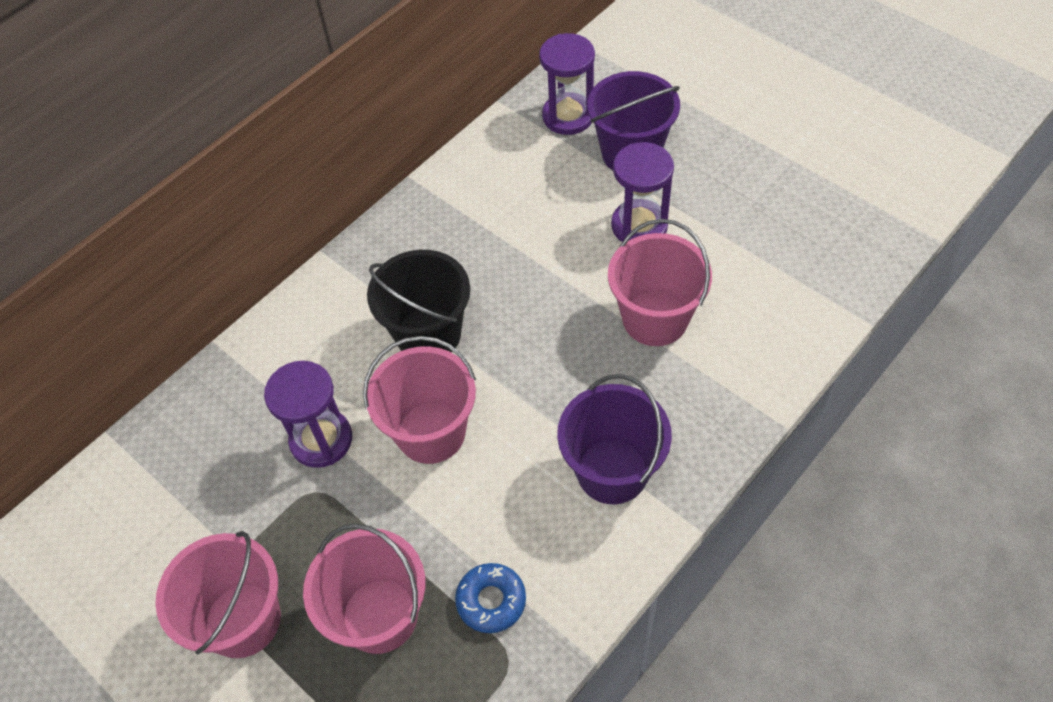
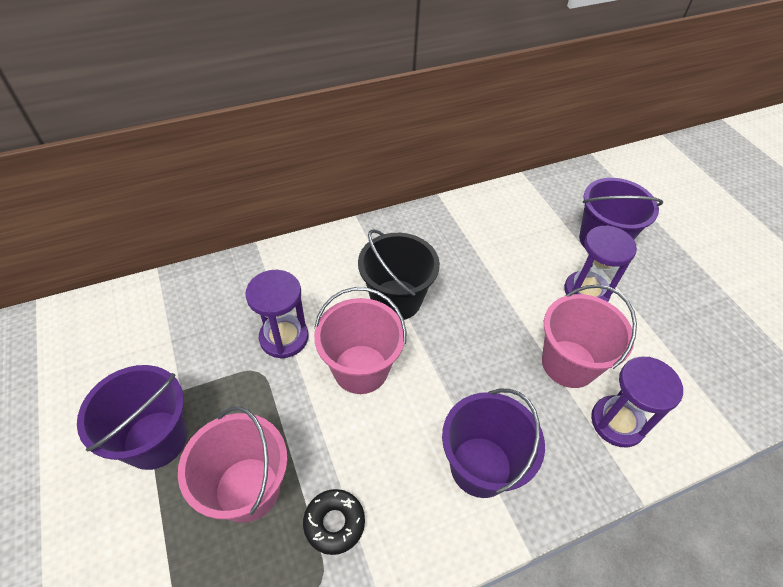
camera: 20 degrees right, 5 degrees down
(242, 620) = (155, 439): pink bucket -> purple bucket
(491, 601) = (334, 523): blue donut -> black donut
(568, 116) = (566, 199): purple hourglass -> purple hourglass (617, 422)

